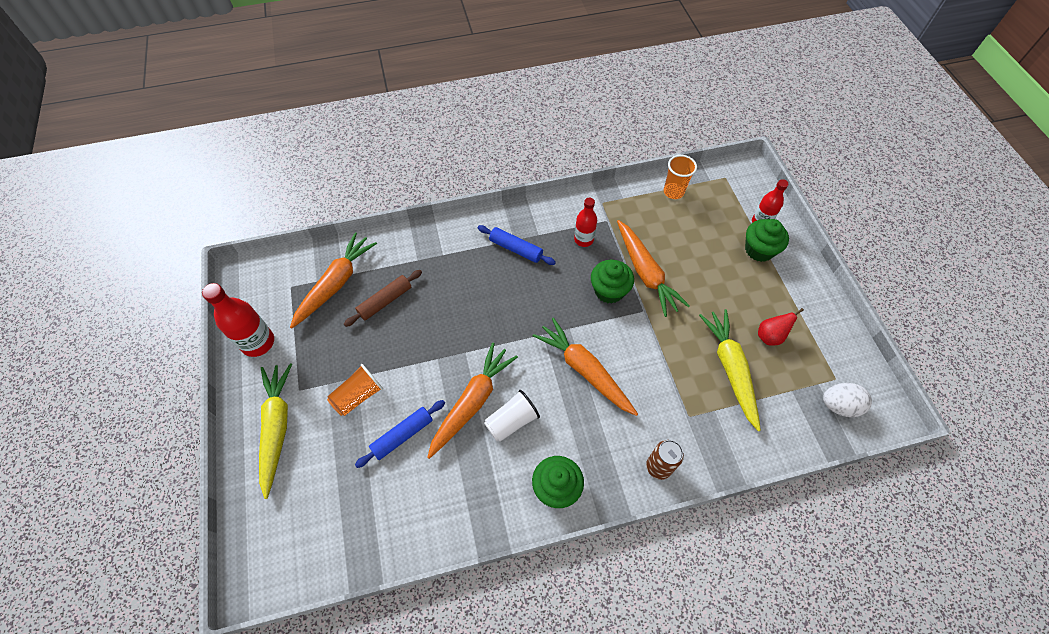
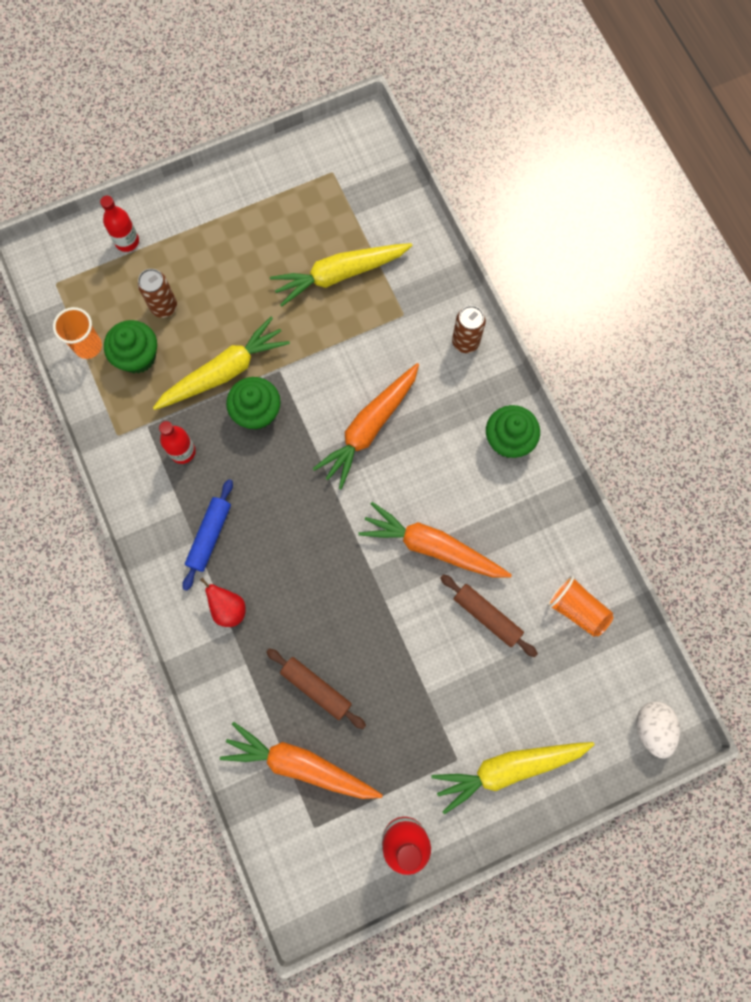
camera: 100 degrees left, 15 degrees up
(358, 396) = (450, 682): orange cup -> orange cup (577, 609)
(402, 435) = (487, 616): blue rolling pin -> brown rolling pin
(511, 421) = (446, 498): white cup -> none
(646, 273) = (224, 371): orange carrot -> yellow carrot
(704, 240) = (164, 306): none -> brown can
(759, 250) = (171, 244): green cupcake -> green cupcake (137, 356)
(770, 336) = (291, 234): red pear -> red pear (228, 608)
(839, 405) = (363, 171): white egg -> white egg (652, 728)

